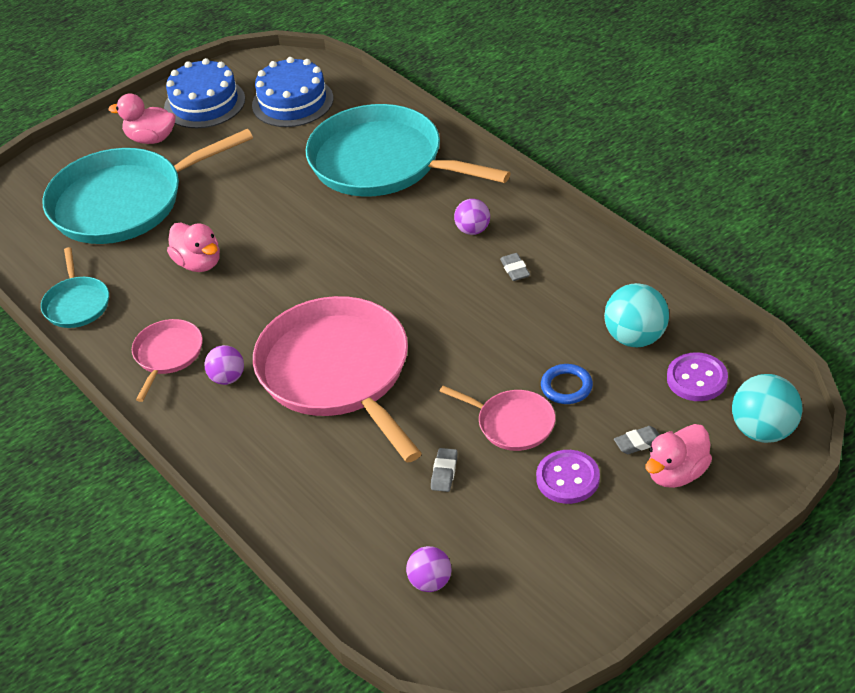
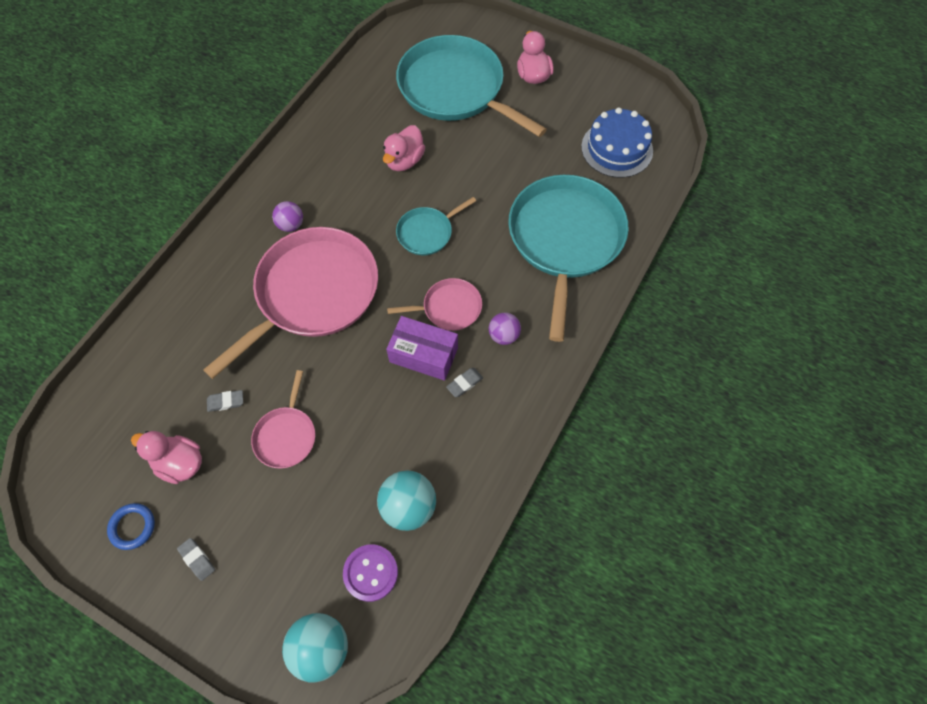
camera: 65 degrees right, 20 degrees up
(77, 304) = (341, 106): turquoise pan -> turquoise pan (427, 232)
(167, 355) = (305, 179): pink pan -> pink pan (449, 308)
(204, 103) = (589, 92): blue cake -> none
(430, 582) = (119, 427): purple ball -> none
(465, 294) = (423, 355): none -> purple box
(566, 387) = (336, 465): blue ring -> blue ring (132, 527)
(568, 478) = (235, 495): purple button -> none
(638, 443) = (285, 541): grey eraser -> grey eraser (197, 559)
(677, 473) = (256, 582): pink duck -> pink duck (180, 463)

